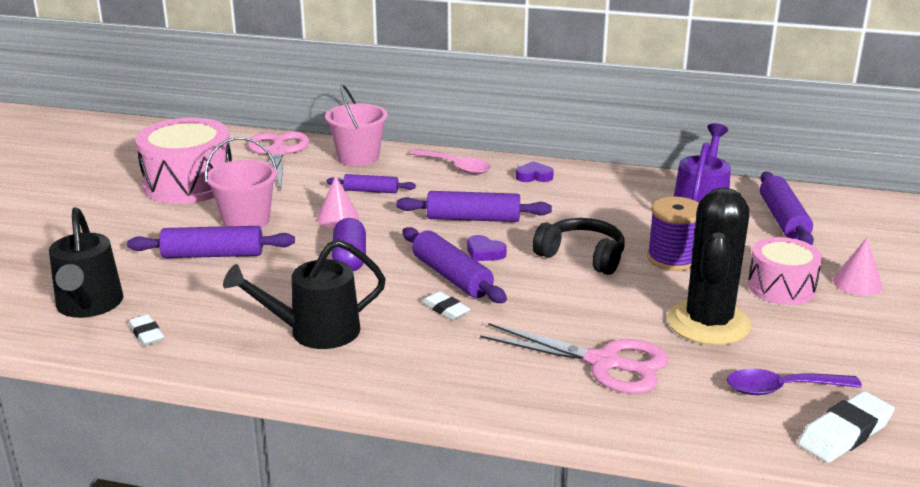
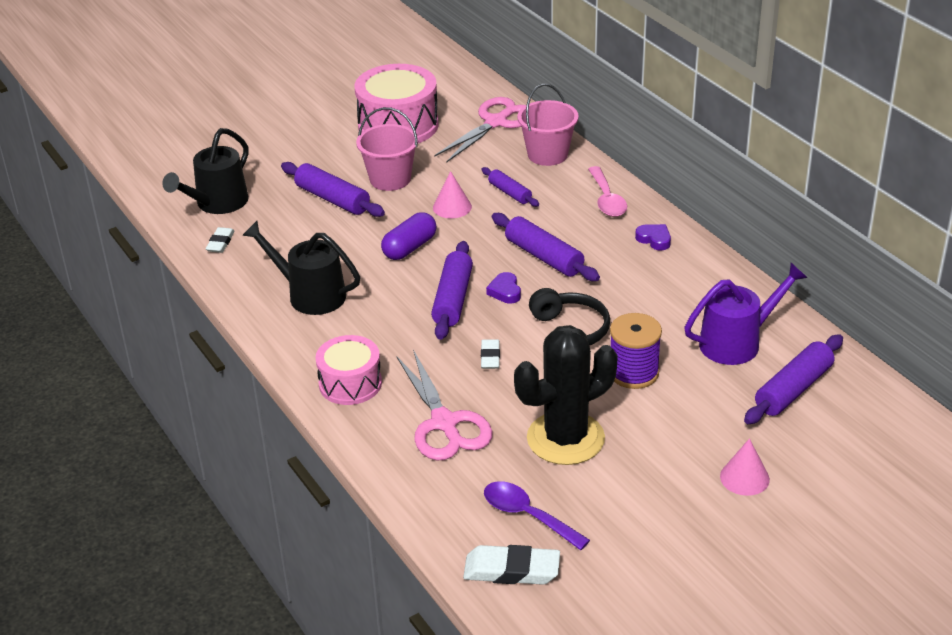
camera: 45 degrees right, 10 degrees up
(446, 309) = (409, 323): white eraser -> white eraser (490, 357)
(781, 287) = (675, 444): pink drum -> pink drum (350, 383)

